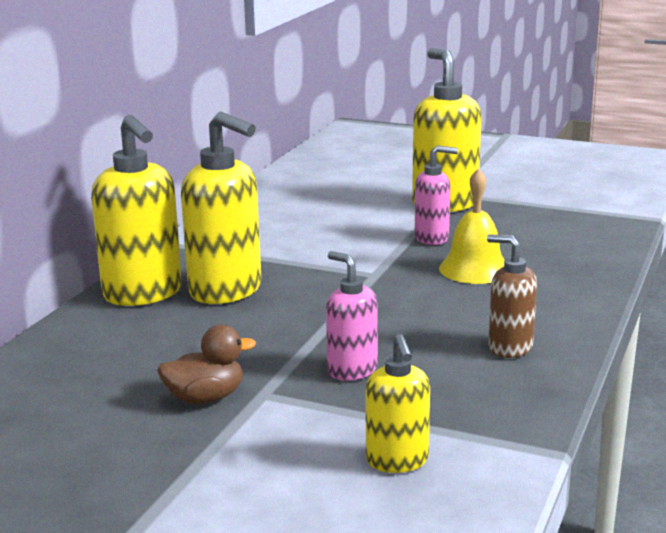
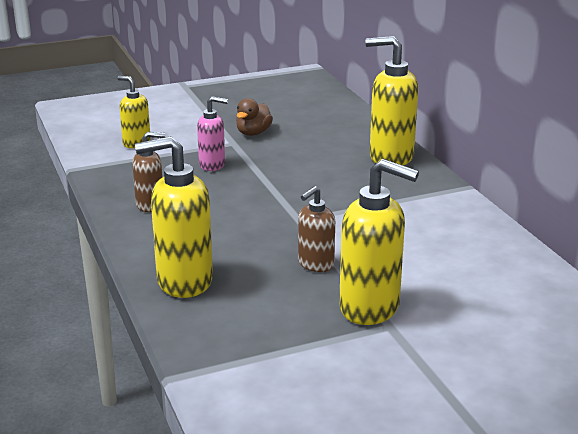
camera: 135 degrees right, 5 degrees up
(226, 291) = (355, 175): yellow soap dispenser -> yellow soap dispenser (184, 281)
(432, 238) = (315, 264): pink soap dispenser -> brown soap dispenser
(474, 269) = (244, 249): yellow bell -> none

